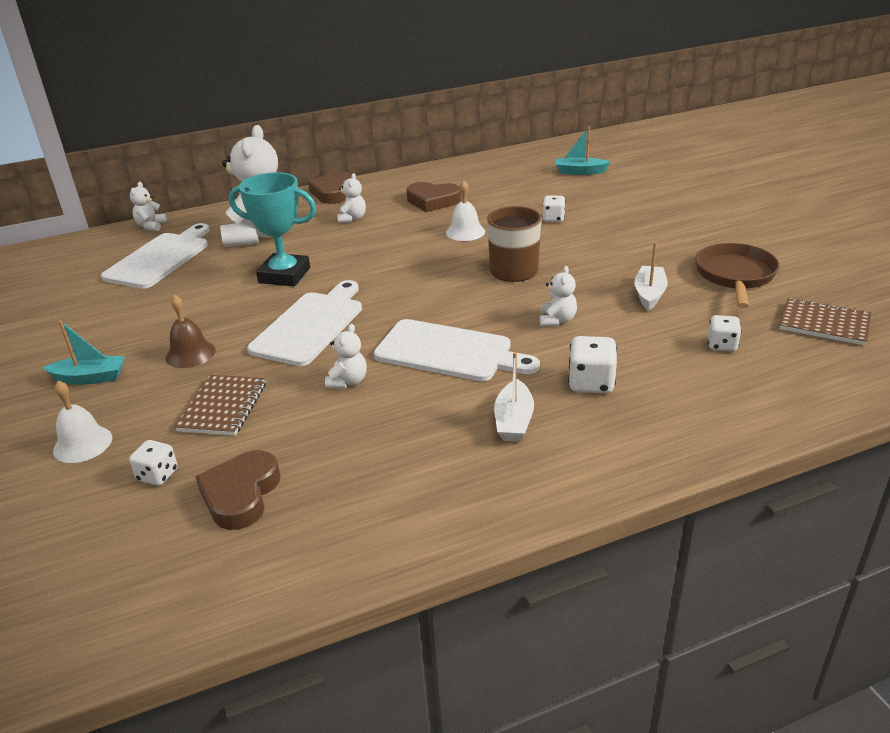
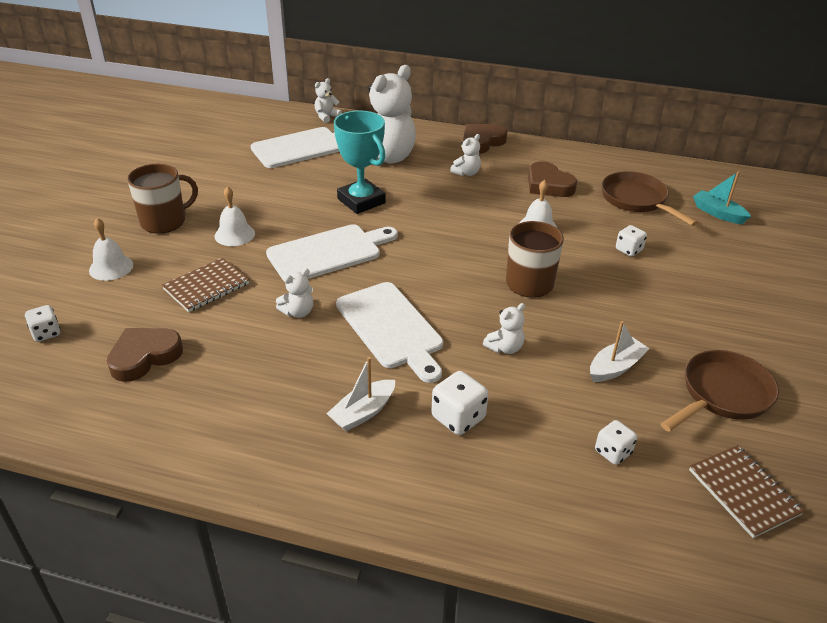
camera: 35 degrees right, 5 degrees up
(90, 378) = (164, 221): turquoise boat -> brown mug
(158, 475) = (121, 314): white dice -> white dice (46, 333)
(190, 354) = (234, 234): brown bell -> white bell
(513, 185) = (636, 200): none -> brown pan

